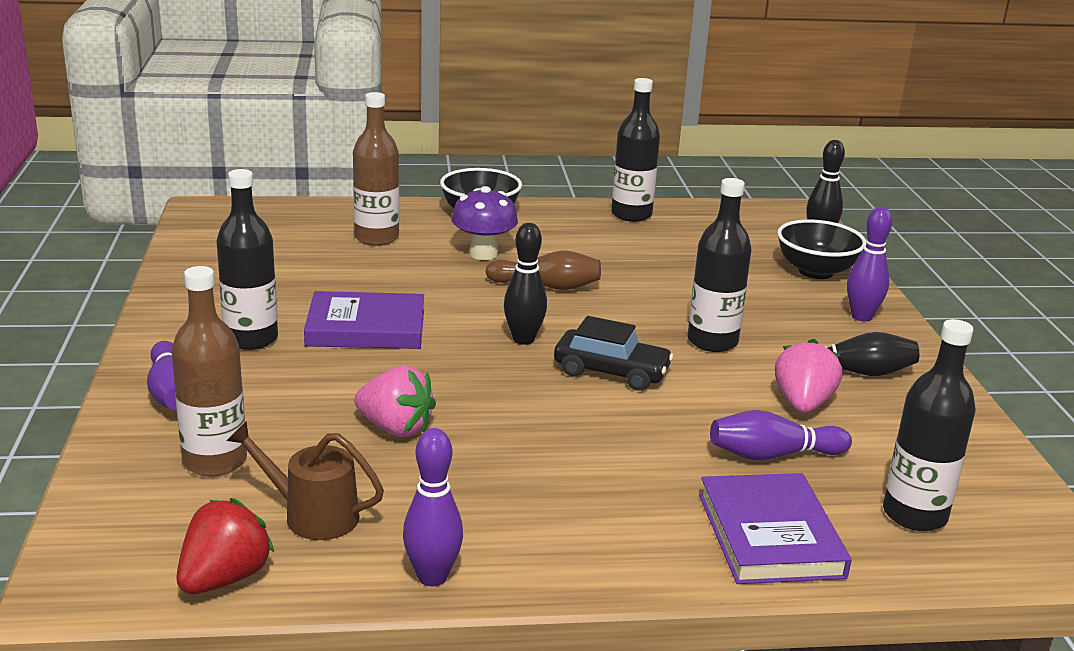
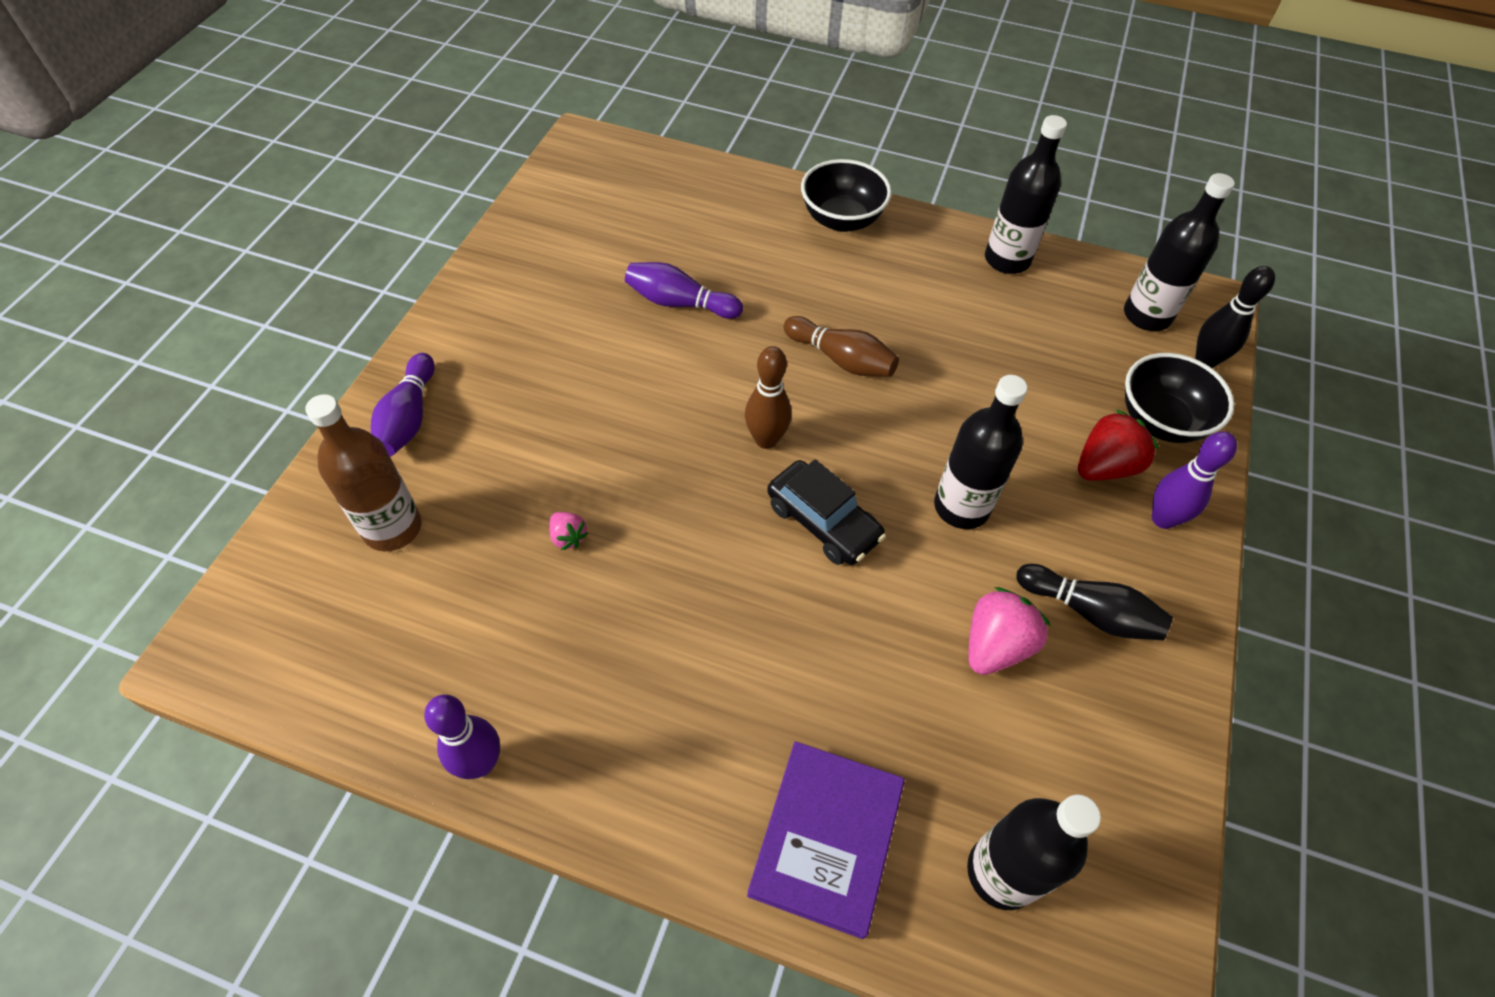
camera: 25 degrees right, 30 degrees up
(224, 578) = (316, 691): red strawberry -> red strawberry (1104, 466)
(251, 339) = (516, 359): black bottle -> black bottle (1147, 315)
(312, 515) = (430, 635): brown watering can -> none
(366, 327) = (627, 373): purple book -> none
(376, 238) = (716, 231): brown bottle -> none
(395, 428) = (568, 537): pink strawberry -> pink strawberry, size x0.53
(483, 254) = (807, 286): purple mushroom -> none
(523, 339) = (766, 440): black bowling pin -> brown bowling pin
(773, 455) = (909, 716): purple bowling pin -> purple bowling pin (680, 303)

